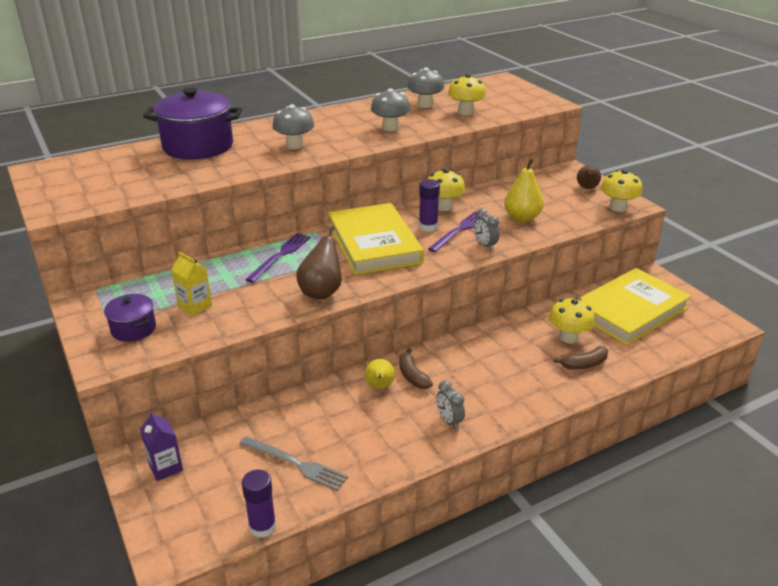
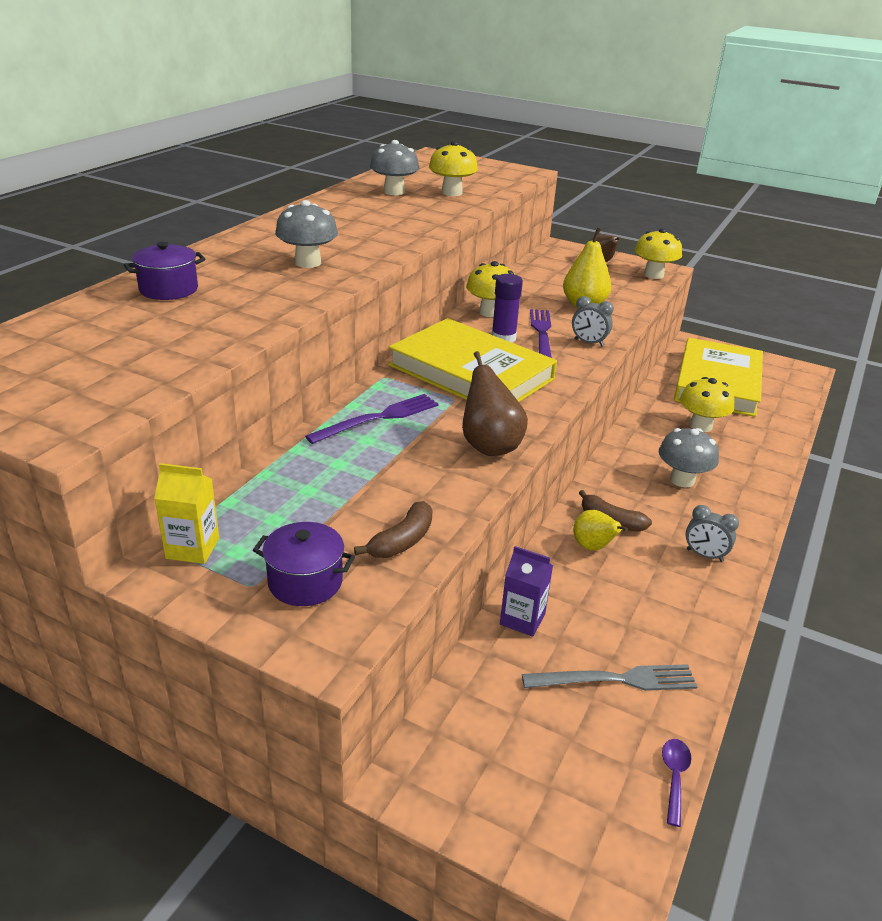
camera: 35 degrees left, 0 degrees up
(166, 467) = (467, 767): purple carton -> purple carton (522, 619)
(195, 306) = (352, 518): yellow carton -> yellow carton (192, 548)
(198, 146) = (169, 289): purple pot -> purple pot, size x0.51
(262, 526) = (674, 777): purple glue stick -> purple spoon
(280, 256) = (378, 418): purple fork -> purple fork turned 60 degrees clockwise
(390, 128) = (395, 222): grey mushroom -> grey mushroom (682, 480)
(584, 364) = (745, 448): brown banana -> brown banana (402, 541)

